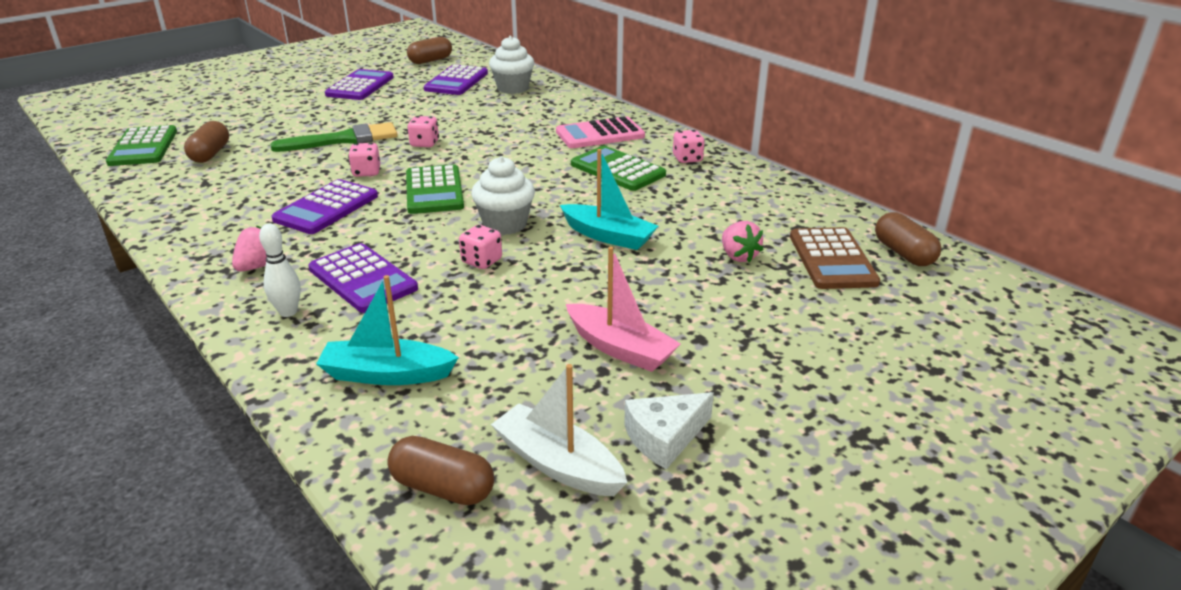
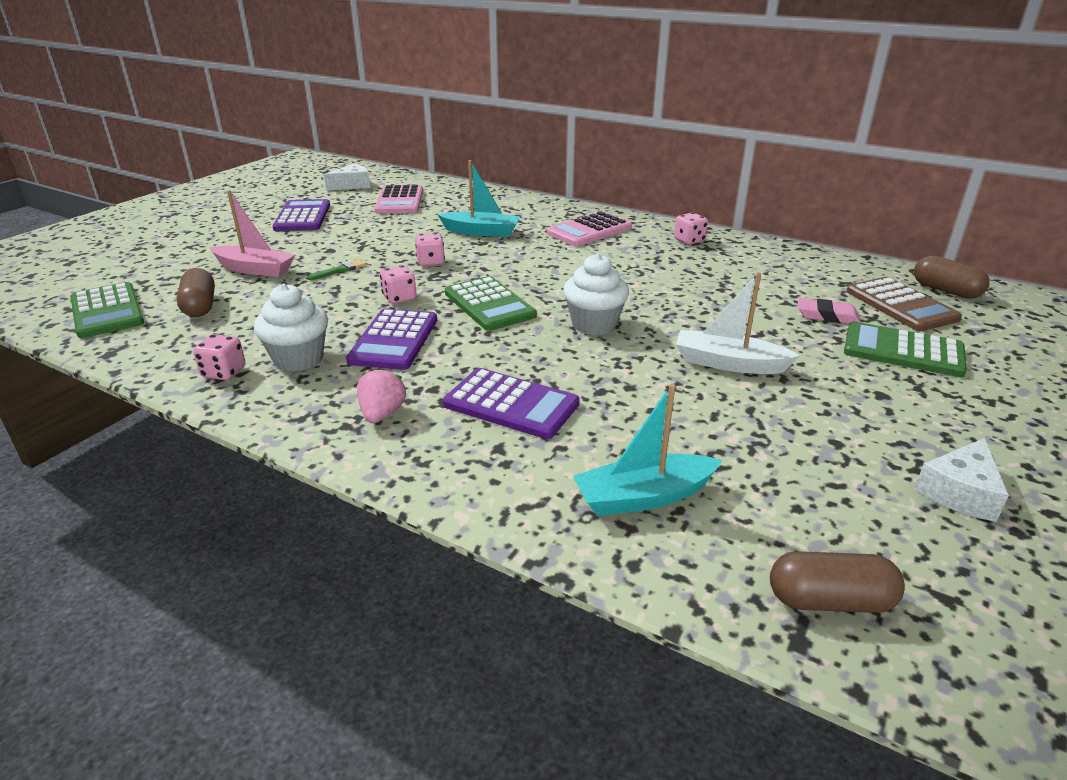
camera: 20 degrees left, 0 degrees up
(288, 312) = (468, 456): white bowling pin -> none
(343, 140) = (340, 270): green brush -> green brush, size x0.46
(430, 60) = (352, 185): brown capsule -> white cheese
(456, 81) = (399, 201): purple calculator -> pink calculator
(481, 261) = (611, 363): pink dice -> pink dice (224, 372)
(513, 88) = (462, 201): white cupcake -> white cupcake (298, 359)
(558, 464) = (903, 544): white boat -> white boat (728, 363)
(608, 236) = (700, 318): turquoise boat -> turquoise boat (481, 232)
(617, 170) = (640, 259): green calculator -> green calculator (903, 351)
(620, 348) = (828, 418): pink boat -> pink boat (255, 269)
(738, 256) = (827, 316): pink strawberry -> pink eraser

